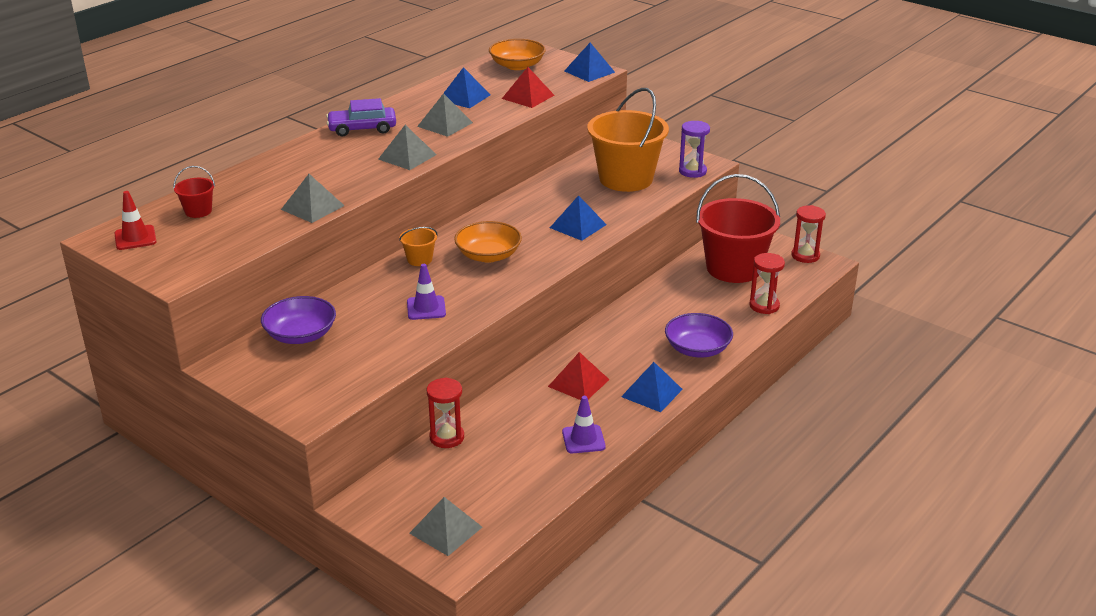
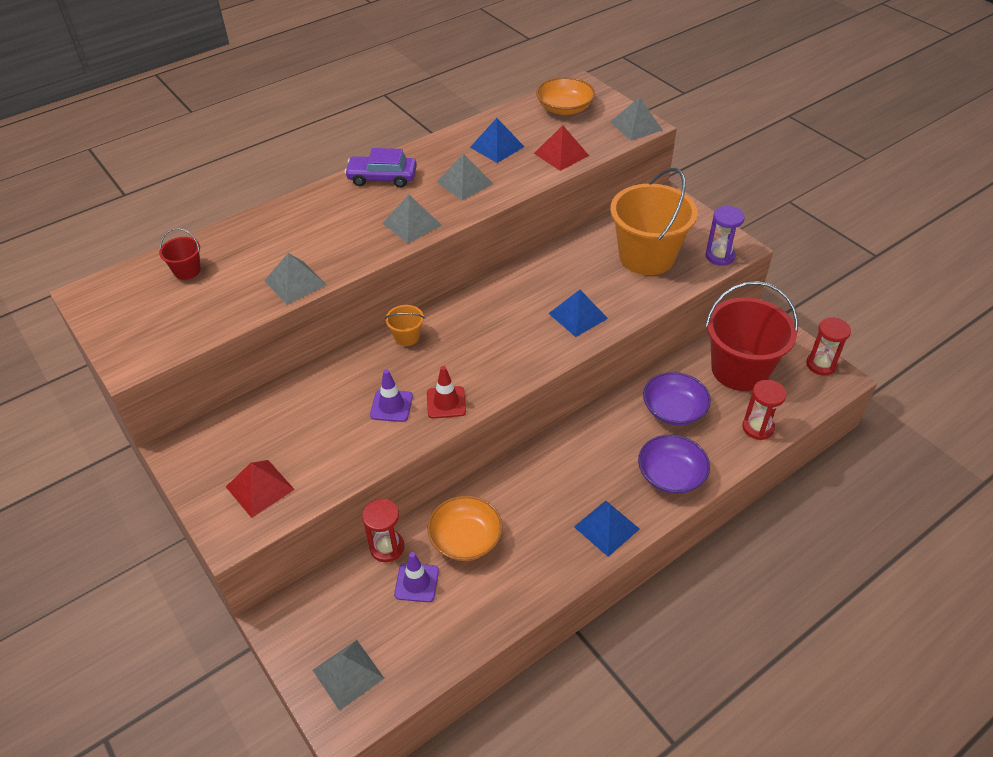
camera: 15 degrees right, 15 degrees up
(135, 238) = (116, 299): red traffic cone -> red traffic cone (446, 402)
(300, 335) = (261, 421): purple bowl -> purple bowl (674, 410)
(488, 255) = (475, 342): orange bowl -> orange bowl (465, 539)
(578, 383) = (536, 499): red pyramid -> red pyramid (259, 488)
(583, 439) = (519, 578): purple traffic cone -> purple traffic cone (416, 582)
(589, 71) = (636, 126): blue pyramid -> grey pyramid

